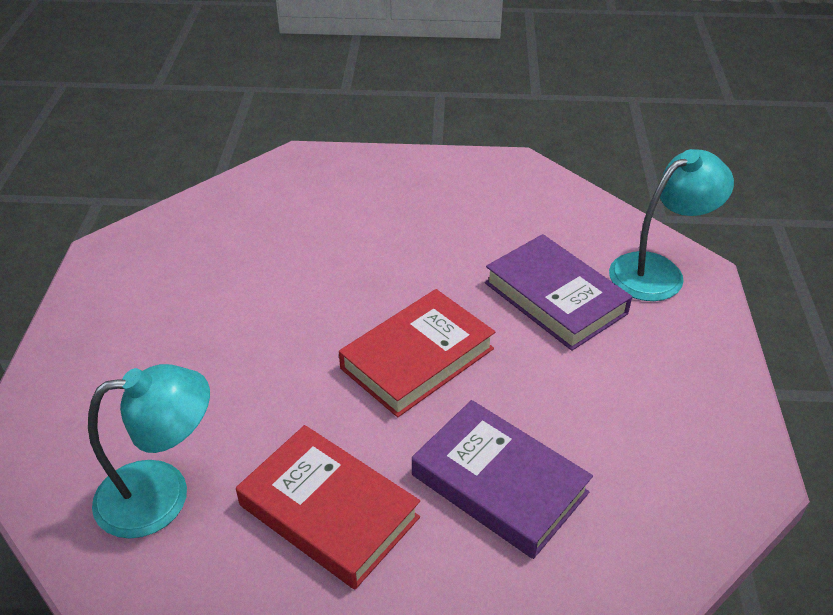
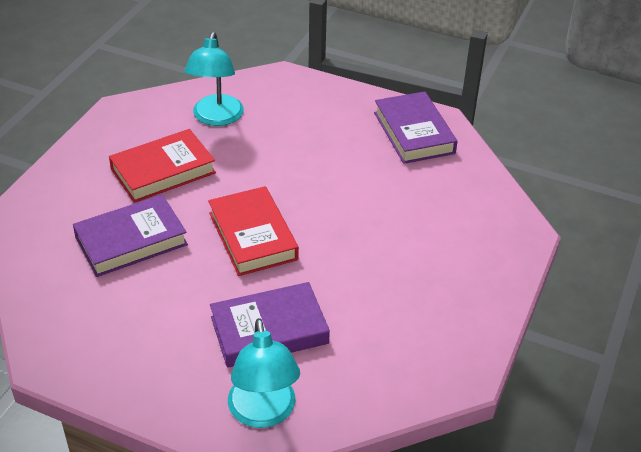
camera: 110 degrees right, 0 degrees up
(142, 267) = (413, 133): none -> purple book

